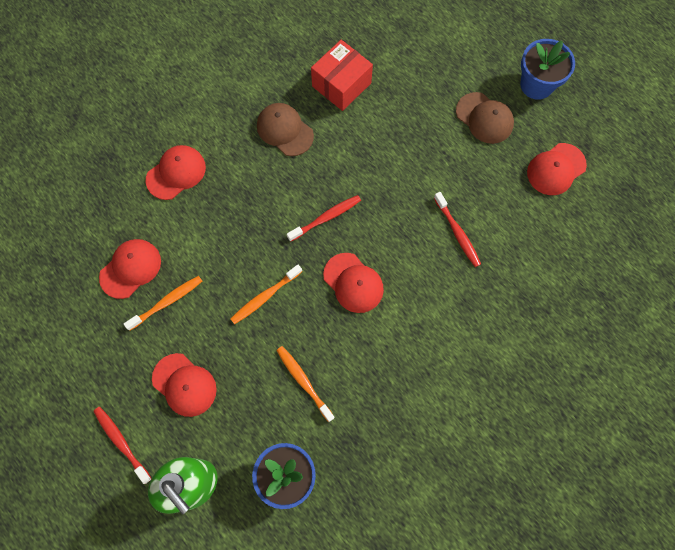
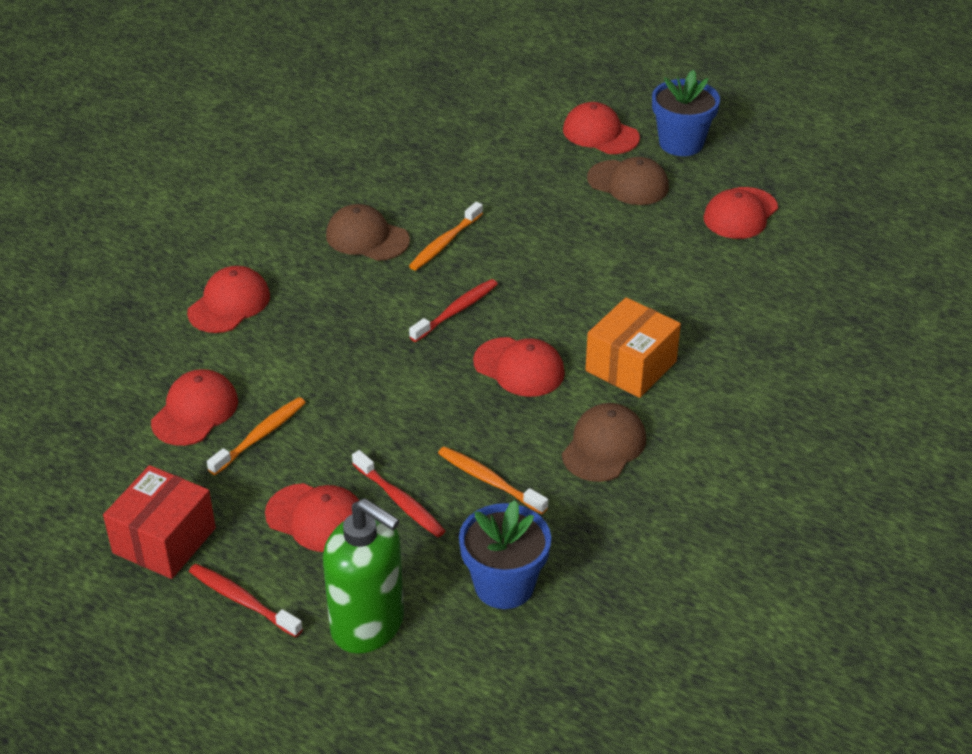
camera: 15 degrees left, 30 degrees down
(265, 297) = (400, 404): orange toothbrush -> orange toothbrush (445, 243)
(341, 84) = (427, 183): red box -> red box (164, 540)
(388, 371) = (604, 446): none -> brown cap
(430, 301) = (631, 366): none -> orange box
(457, 233) = (639, 294): red toothbrush -> red toothbrush (400, 501)
(480, 61) = (600, 134): none -> red cap

